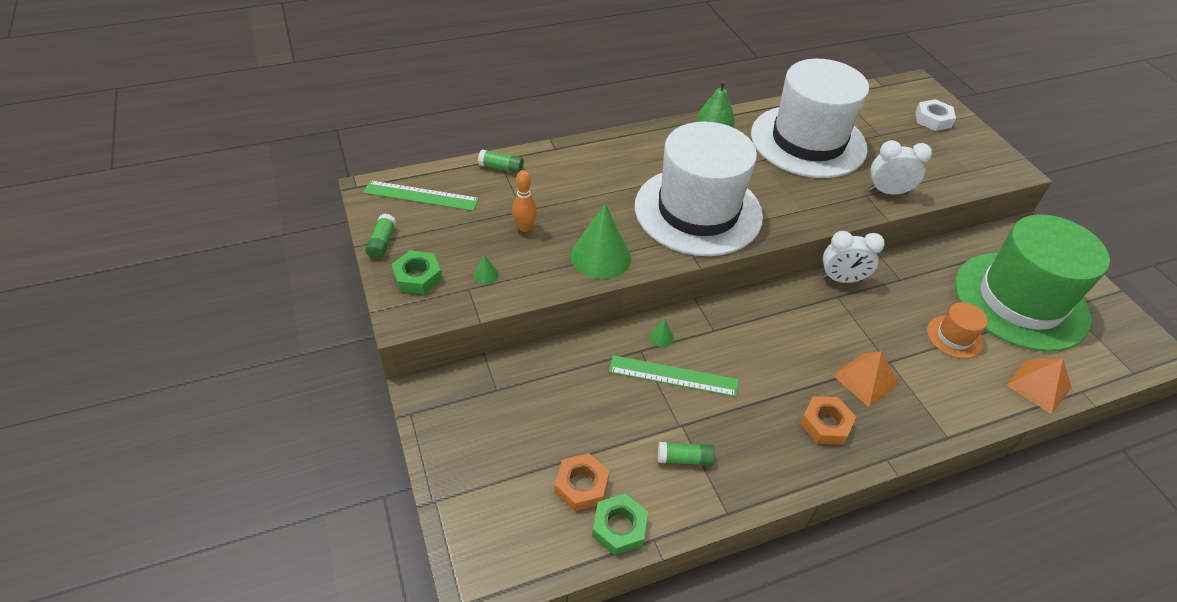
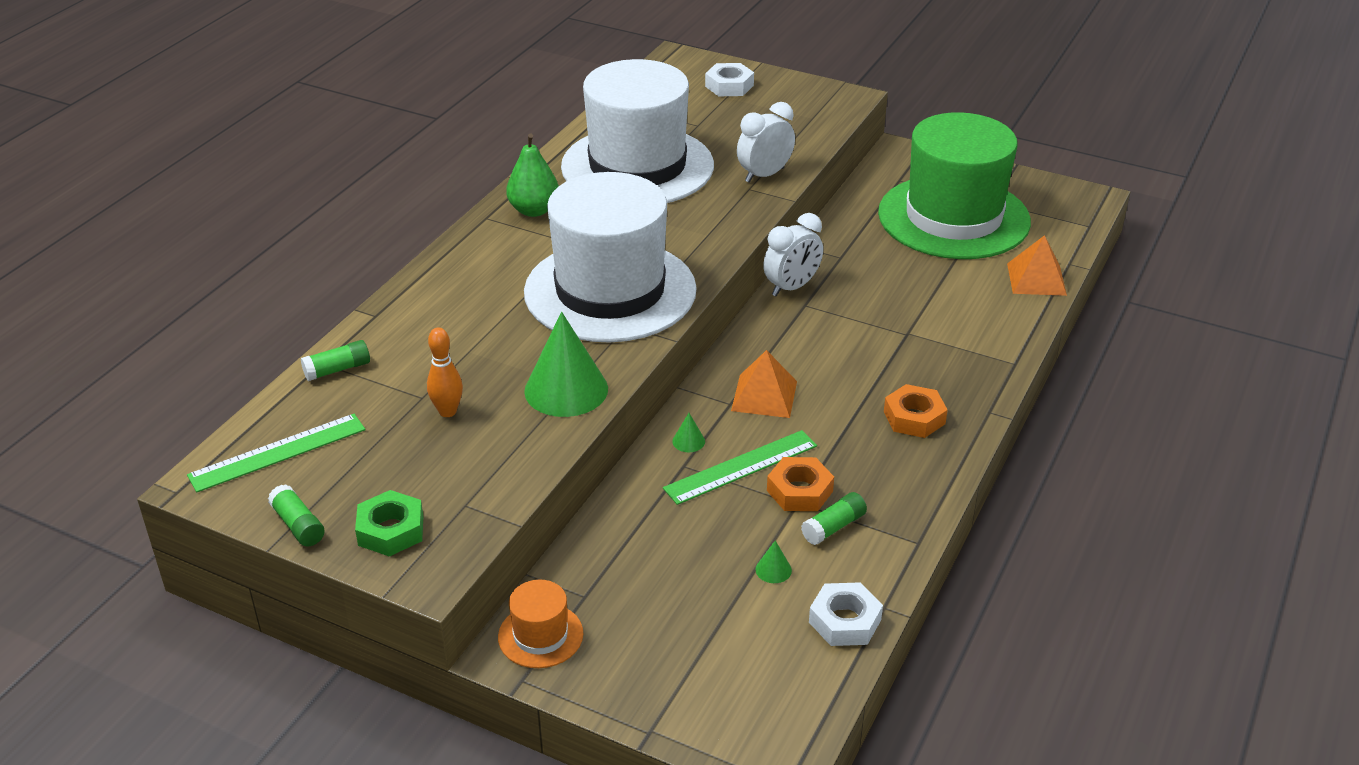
camera: 40 degrees left, 10 degrees down
(486, 275) = (466, 480): green cone -> green cone (773, 570)
(581, 485) = (771, 614): orange nut -> orange nut (799, 491)
(619, 527) = (845, 621): green nut -> white nut
(865, 379) = (905, 360): orange pyramid -> orange pyramid (764, 396)
(954, 337) = (935, 279): orange hat -> orange hat (540, 635)

